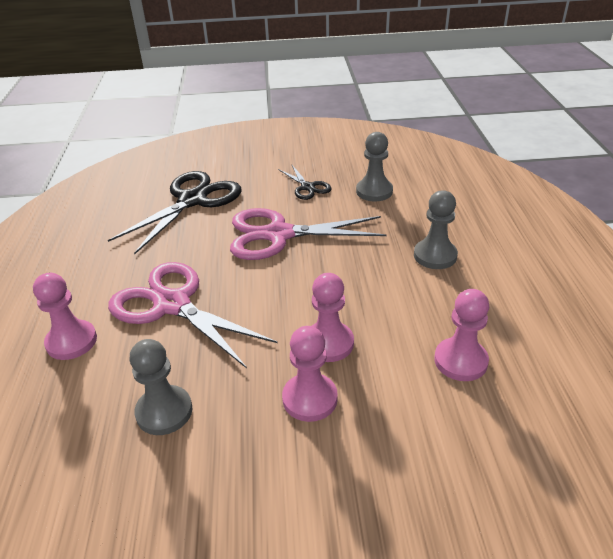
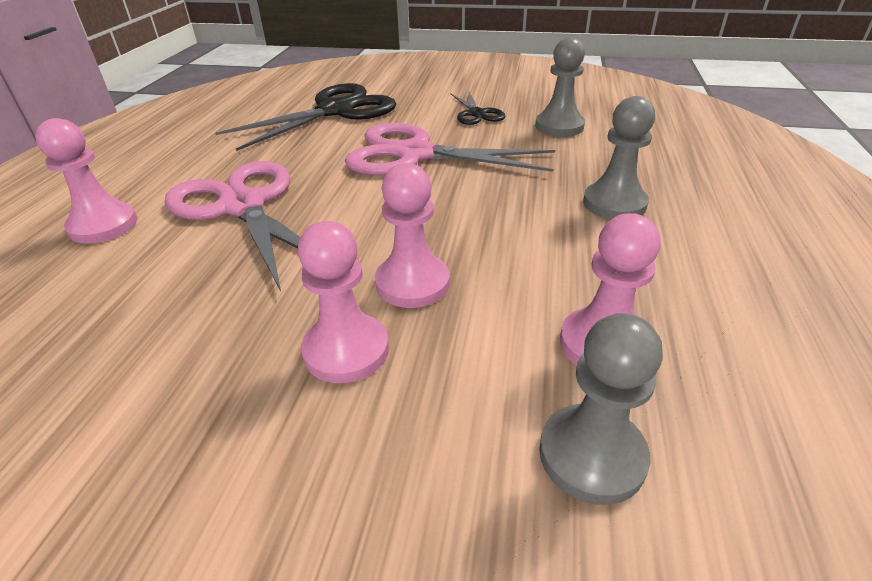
camera: 15 degrees right, 0 degrees up
(164, 411) = (145, 325): grey pawn -> grey pawn (592, 455)

